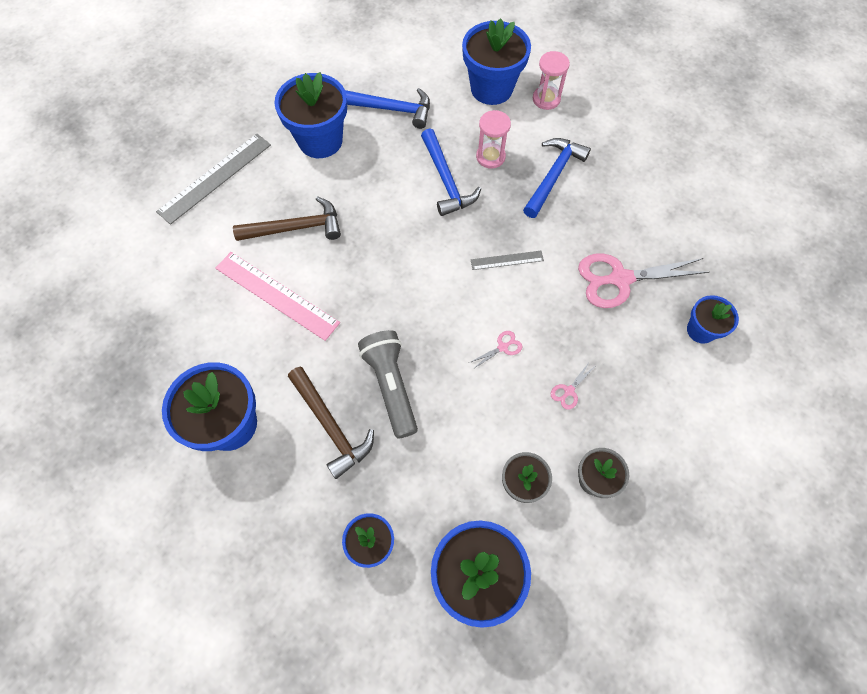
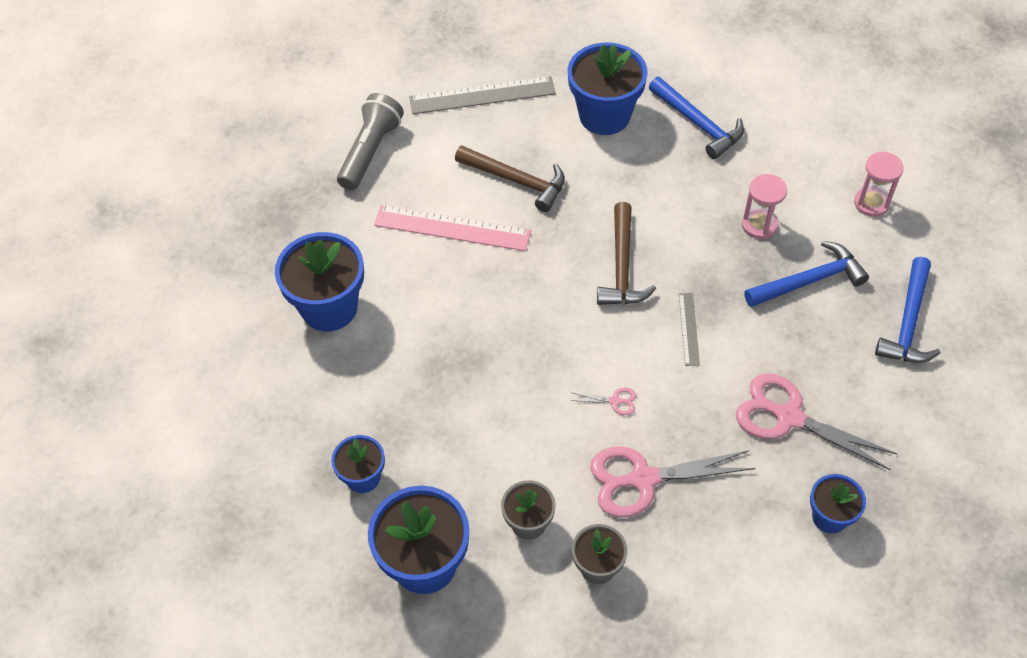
camera: 40 degrees right, 10 degrees down
(276, 295) = (452, 228): pink ruler -> pink ruler turned 60 degrees counterclockwise
(331, 426) = (408, 364): brown hammer -> brown hammer (622, 266)
(390, 386) = (485, 366): grey flashlight -> grey flashlight (370, 151)
(446, 180) = (694, 221): blue hammer -> blue hammer (908, 322)
(491, 88) = (821, 160): blue flower pot -> none
(507, 260) = (688, 329): grey ruler -> grey ruler turned 60 degrees clockwise
(569, 391) = (643, 479): pink scissors -> pink scissors, size x2.38

